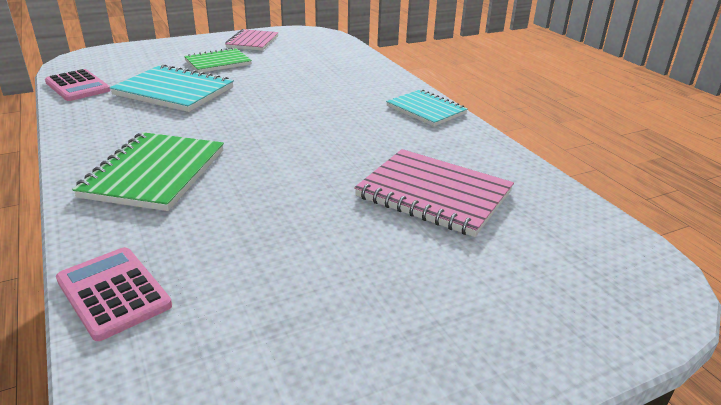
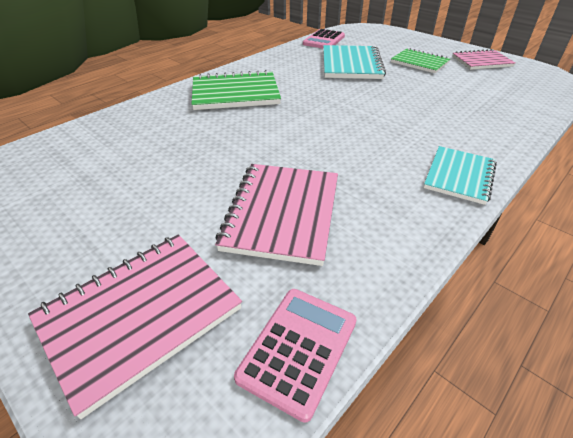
camera: 70 degrees right, 10 degrees up
(113, 293) = (111, 121): pink calculator -> pink calculator (298, 349)
(545, 294) = (140, 315): none -> pink notebook

